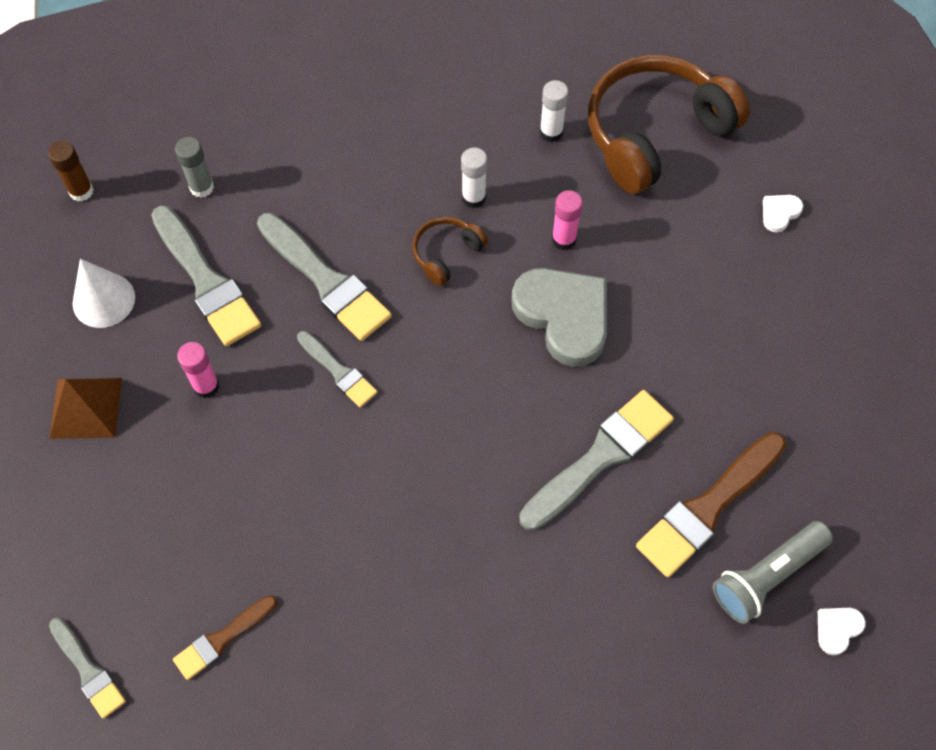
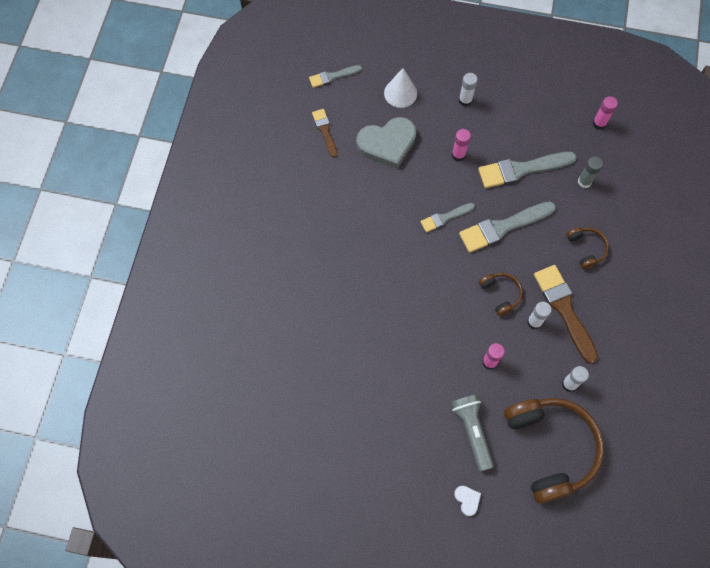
camera: 110 degrees right, 5 degrees up
(81, 191) = (599, 123): brown glue stick -> pink glue stick
(85, 407) = (465, 100): brown pyramid -> white glue stick
(103, 300) = (525, 120): white cone -> white cone (400, 93)
(323, 159) = (586, 249): none -> brown headphones
(564, 316) = (439, 343): grey heart -> grey heart (387, 144)
(600, 457) = (348, 329): grey brush -> none
(708, 508) = (300, 372): brown brush -> brown brush (564, 309)
(766, 576) = (252, 385): grey flashlight -> grey flashlight (472, 431)
(837, 629) = (211, 408): white heart -> none

